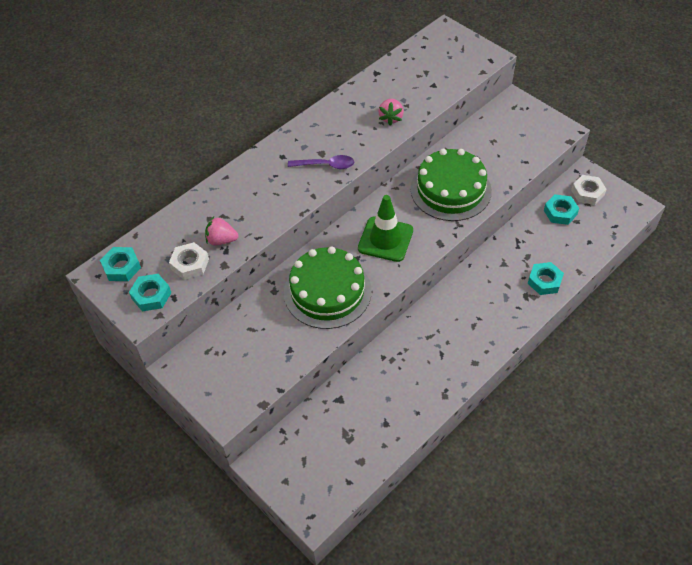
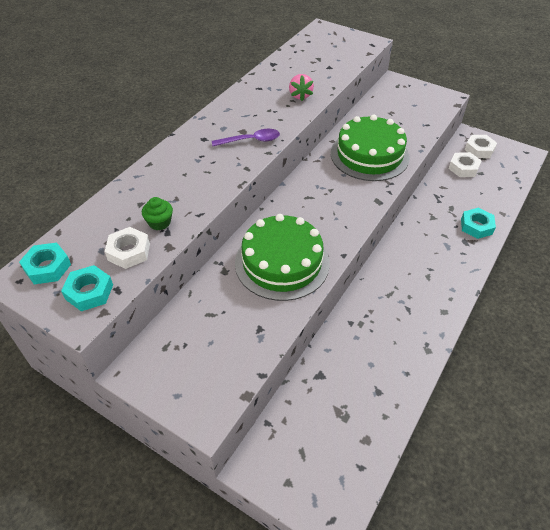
camera: 15 degrees left, 5 degrees down
(221, 240) = (159, 222): pink strawberry -> green cupcake
(385, 239) = (324, 205): green traffic cone -> none
(560, 212) = (463, 168): turquoise nut -> white nut

